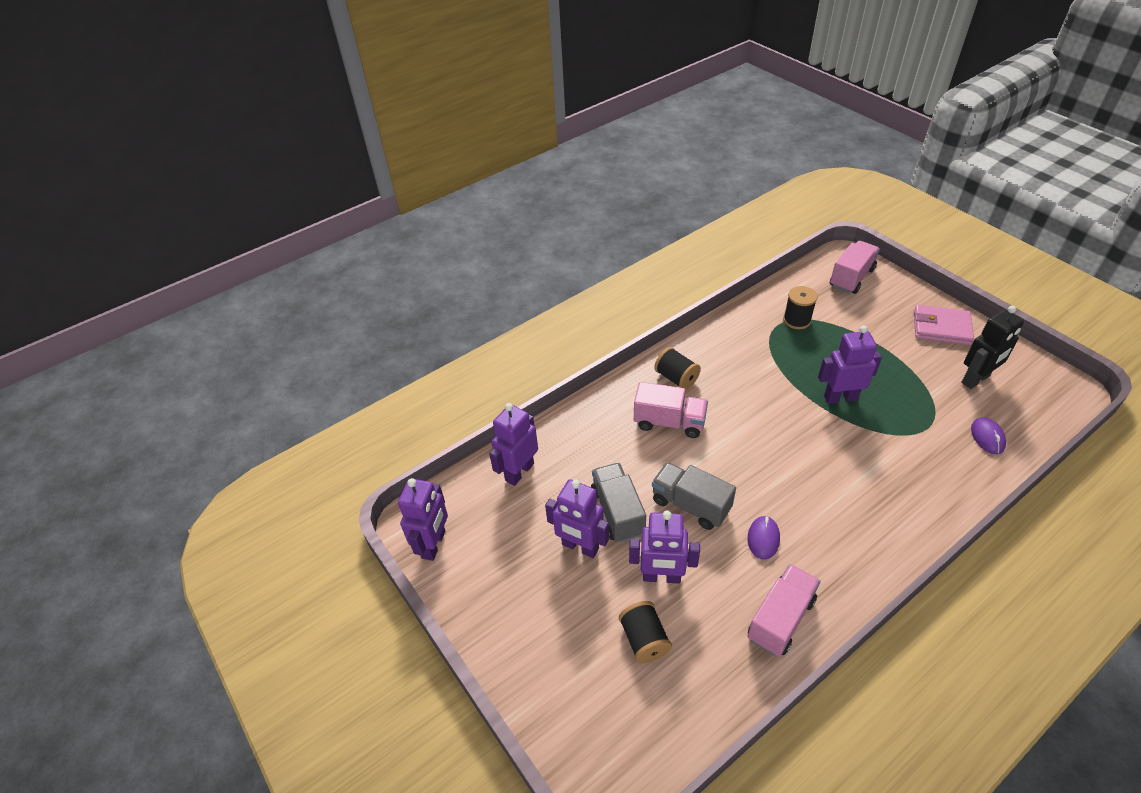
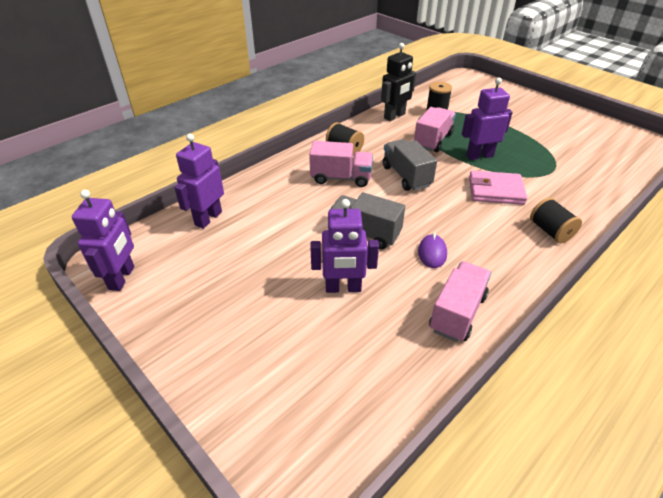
camera: 10 degrees left, 5 degrees down
(580, 547) = (265, 270): purple robot -> none
(617, 512) = (299, 242): grey truck -> grey truck (406, 176)
(644, 639) = (330, 340): black spool -> black spool (550, 231)
(851, 278) = (473, 87): pink truck -> pink truck (433, 140)
(941, 328) = (546, 112): pink wallet -> pink wallet (495, 191)
(976, 379) = (581, 140): black robot -> black robot (394, 116)
(987, 437) = (600, 175): purple mouse -> none

